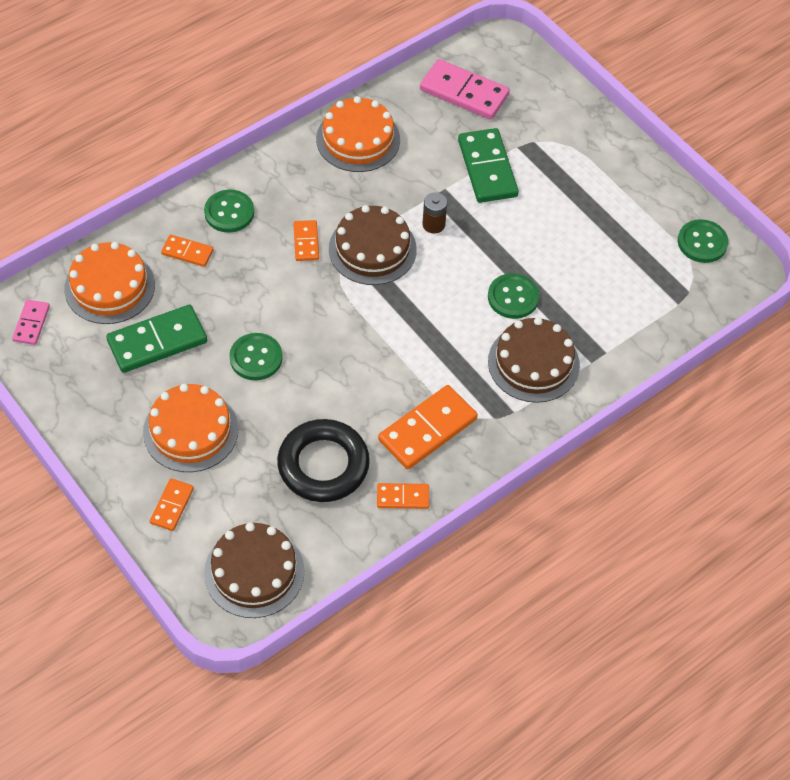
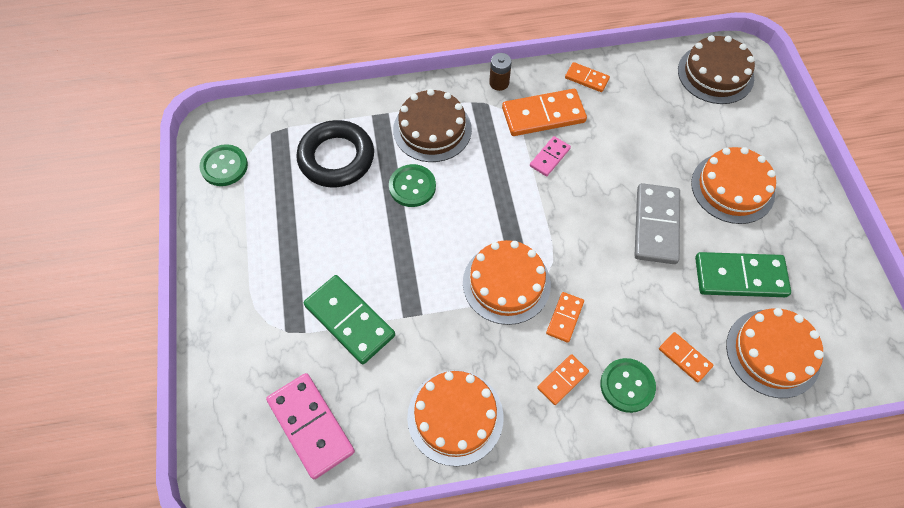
camera: 150 degrees left, 5 degrees up
(31, 323) = (858, 345): pink domino -> pink domino (550, 157)
(172, 506) = (764, 138): orange domino -> orange domino (562, 380)
(256, 358) = (656, 225): green button -> grey domino
(323, 465) = (635, 122): black ring -> black ring (336, 158)
(372, 249) = (506, 283): brown cake -> orange cake
(433, 224) = (437, 283): brown battery -> brown battery (499, 83)
(487, 168) = (349, 321): green domino -> green domino turned 60 degrees counterclockwise

